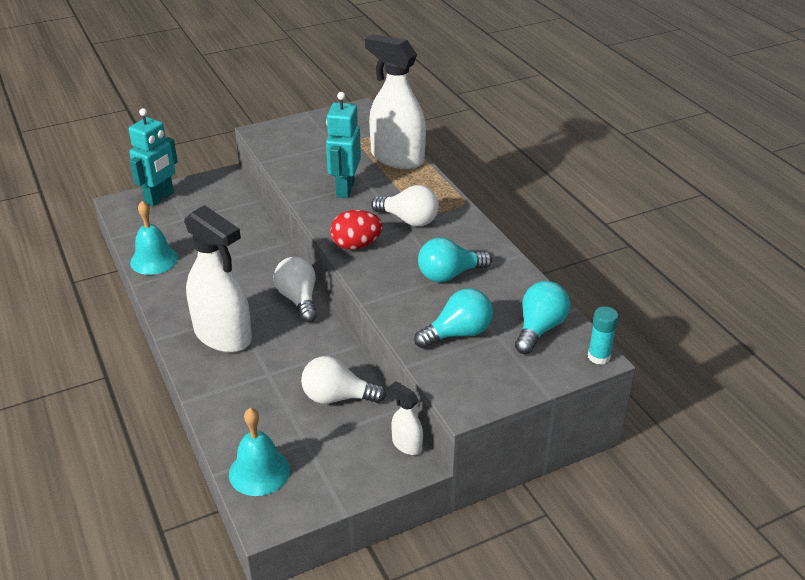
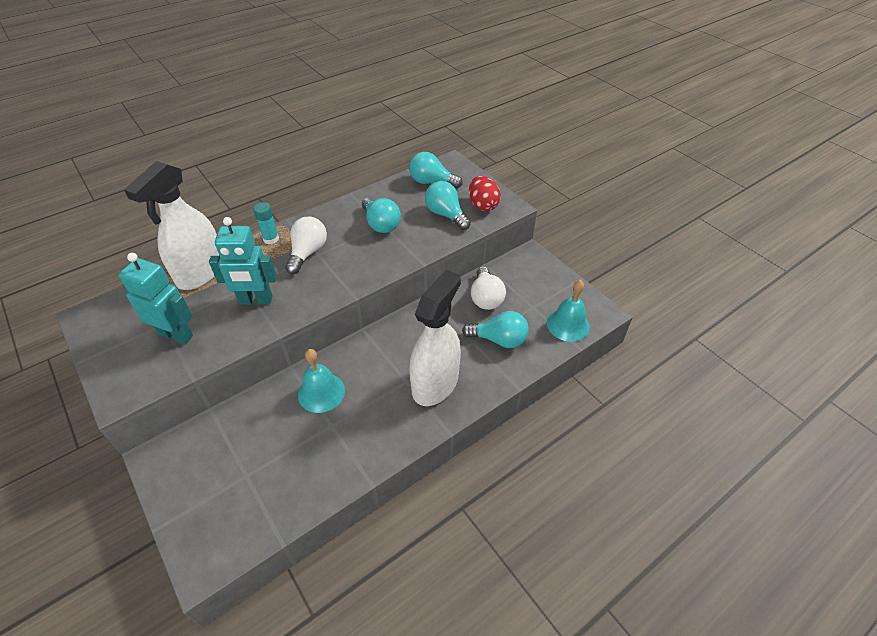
camera: 100 degrees left, 10 degrees up
(154, 260) = (327, 479): turquoise bell -> turquoise bell (321, 392)
(160, 198) = (196, 519): turquoise robot -> turquoise robot (176, 335)
(262, 397) = (499, 340): none -> turquoise light bulb
(298, 299) = (378, 342): white light bulb -> none
(356, 245) = (348, 279): red egg -> red egg (483, 205)
(407, 444) = (516, 258): white spray bottle -> none
(598, 357) = (451, 160): turquoise glue stick -> turquoise glue stick (271, 239)

